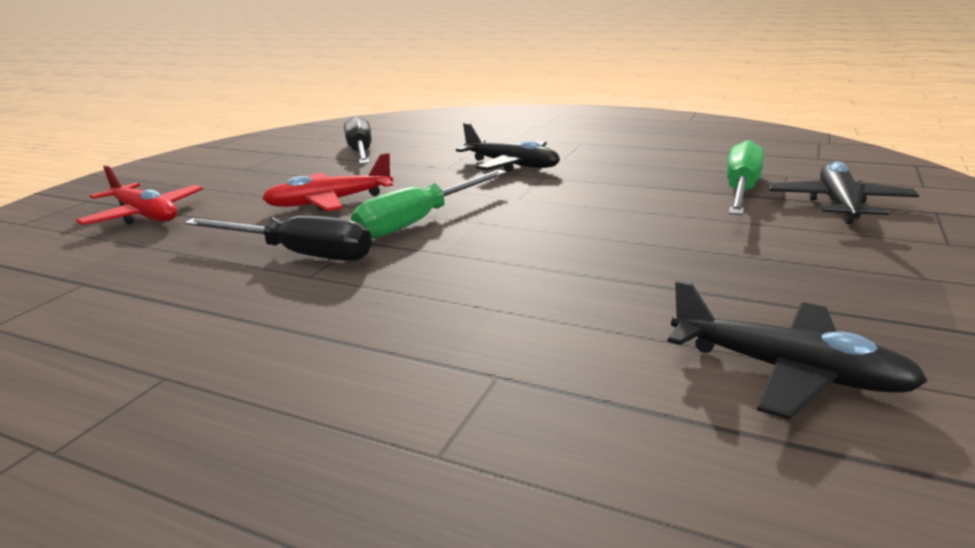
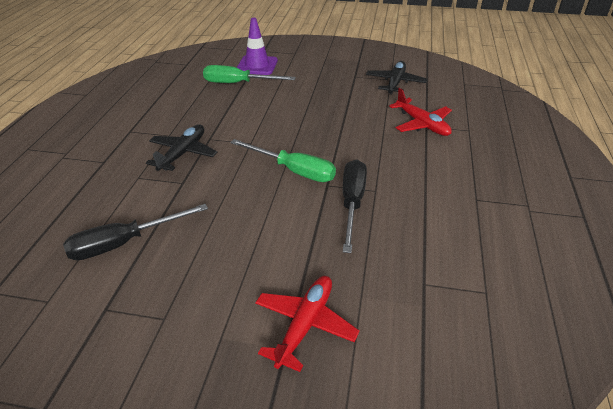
camera: 105 degrees left, 15 degrees up
(329, 202) = (263, 219): red plane -> red plane (422, 124)
(838, 204) = (257, 65): black plane -> purple traffic cone

